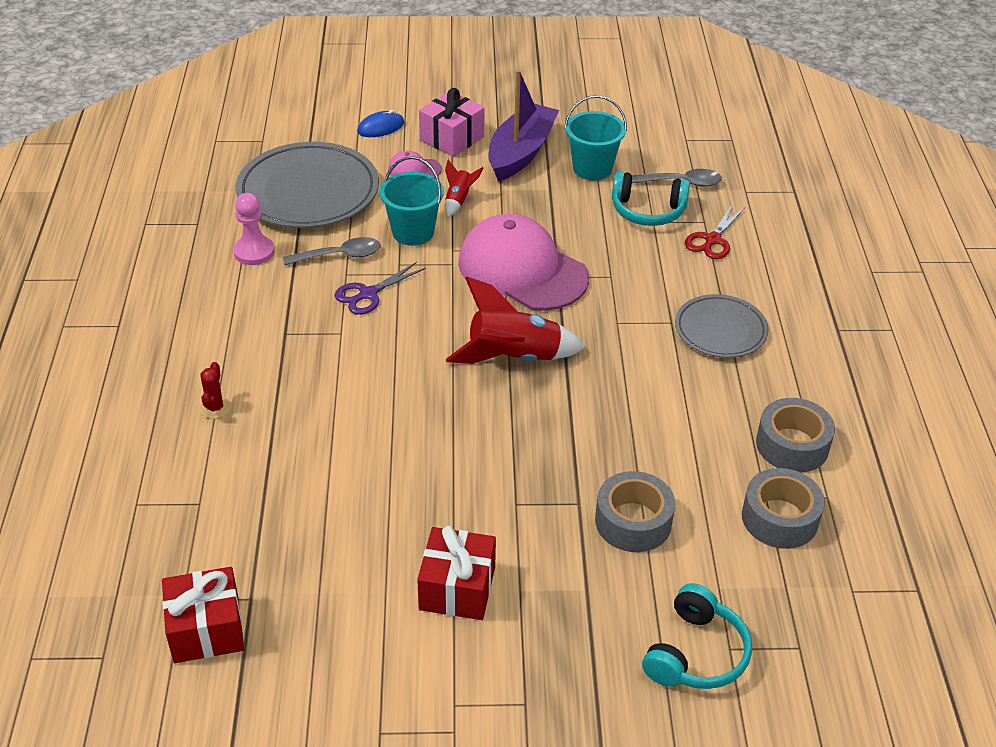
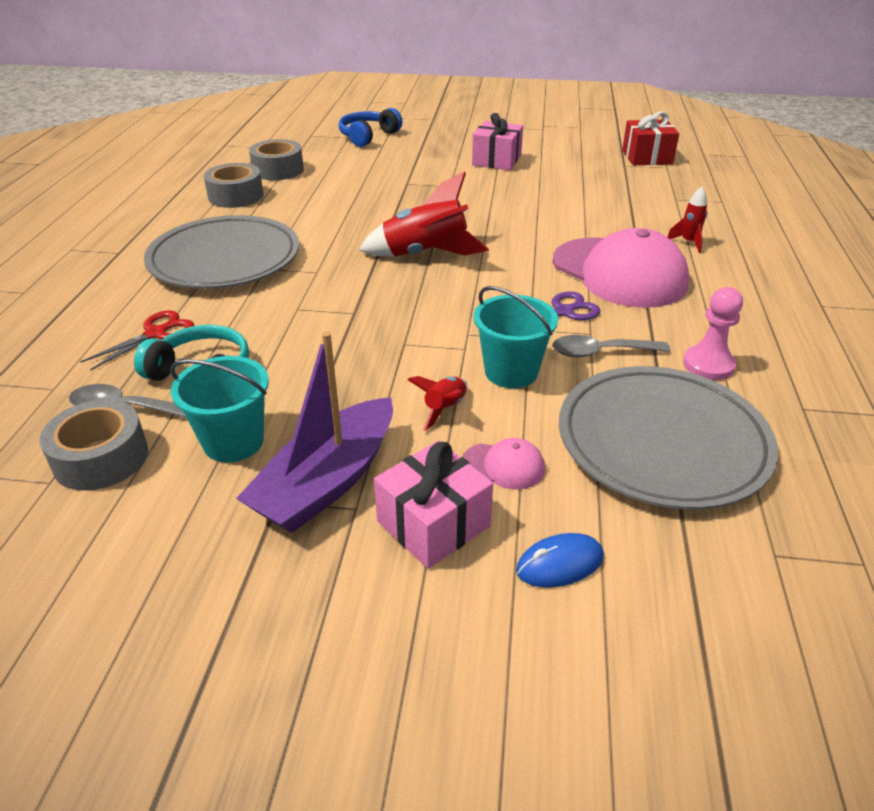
camera: 170 degrees left, 5 degrees down
(215, 408) = (688, 242): red cactus -> red rocket
(457, 588) = (496, 160): red gift -> pink gift
(522, 270) = (390, 321): pink cap -> pink cap (619, 273)
(633, 521) = (374, 174): grey tape -> grey tape (101, 458)
(696, 653) = (368, 136): turquoise headphones -> blue headphones
(720, 330) = (225, 259): grey plate -> grey plate, size x1.70

